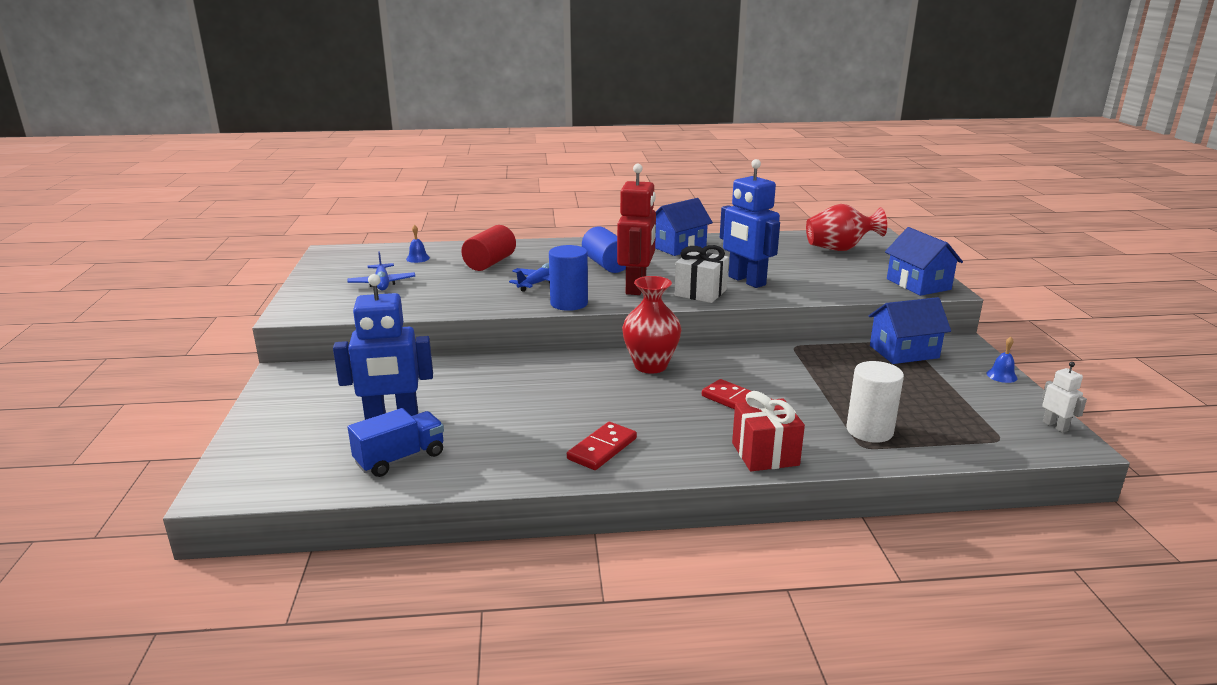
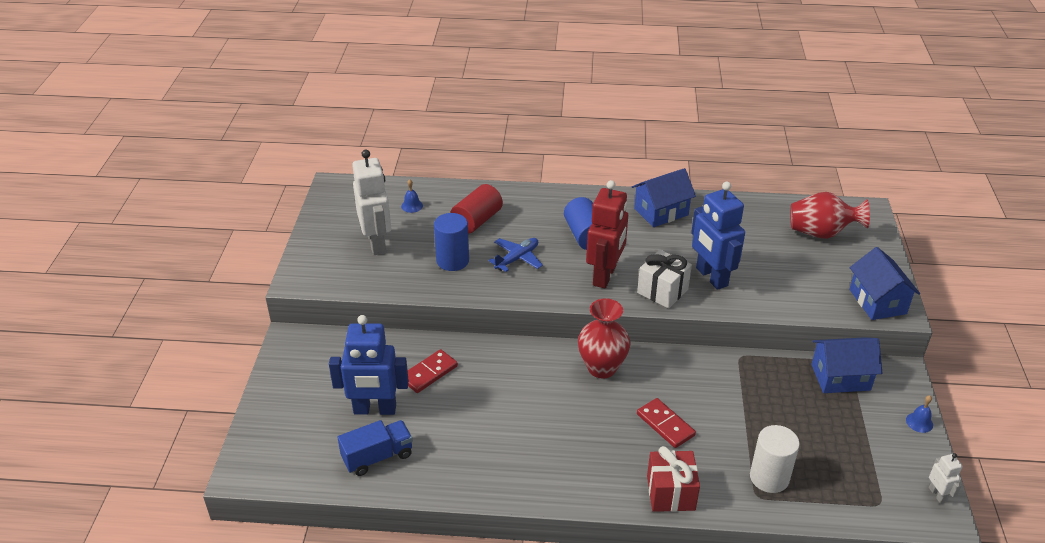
camera: 10 degrees right, 15 degrees up
(382, 283) = (377, 243): blue plane -> white robot
(569, 303) = (538, 294): blue cylinder -> blue cylinder (452, 261)
(602, 449) = (538, 468): red domino -> red domino (429, 373)

